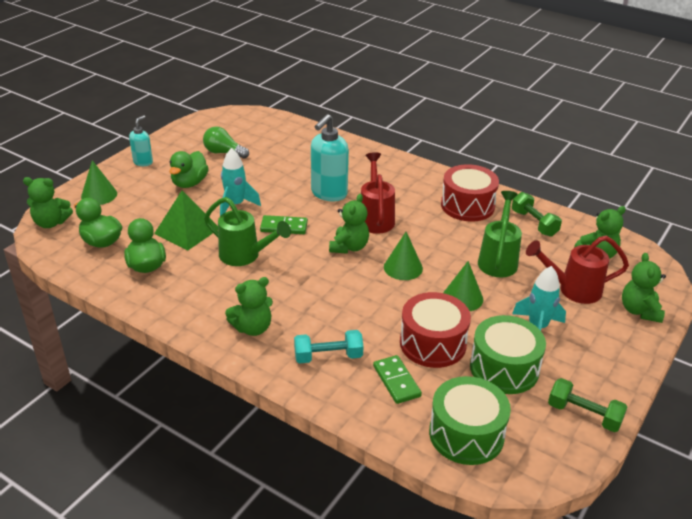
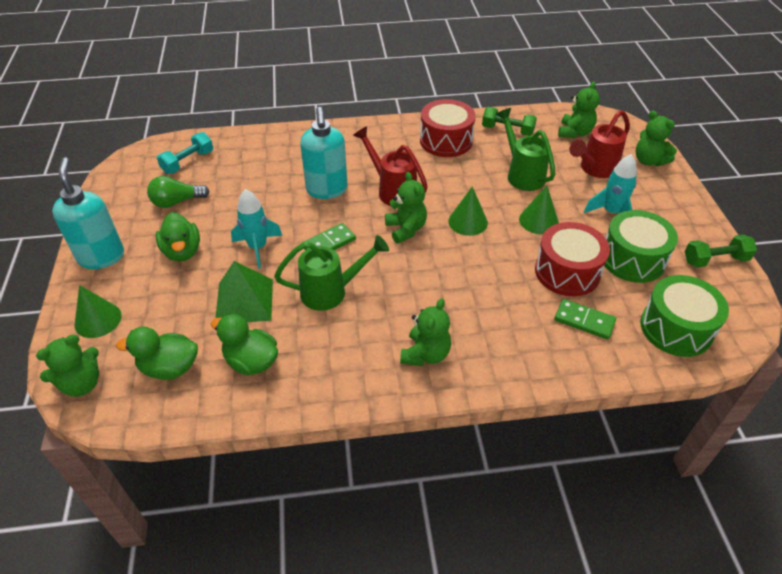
camera: 40 degrees left, 10 degrees up
(143, 162) = (101, 256): turquoise soap dispenser -> turquoise soap dispenser, size x1.76
(328, 356) = (514, 336): turquoise dumbbell -> turquoise dumbbell (188, 162)

